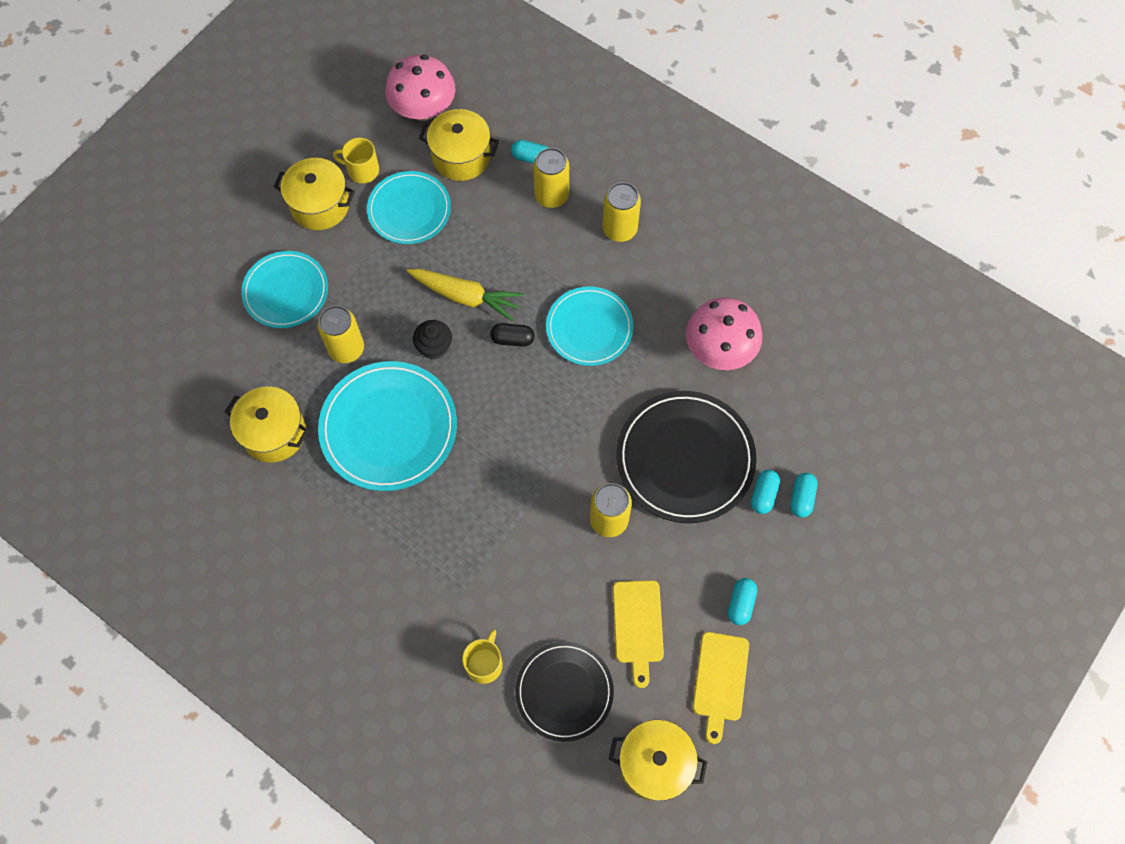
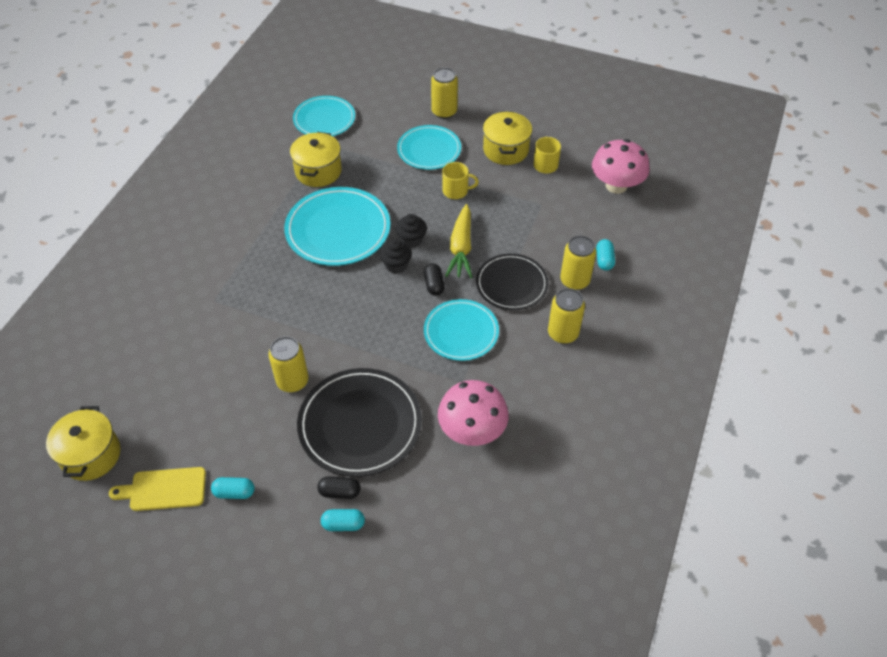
camera: 75 degrees right, 15 degrees down
(346, 349) = (394, 192): yellow can -> yellow can (444, 112)
(409, 210) = (523, 198): turquoise plate -> turquoise plate (324, 119)
(461, 157) = (584, 217): yellow pot -> none
(469, 373) = (396, 265): none -> black cupcake
(484, 663) = (163, 327): yellow mug -> yellow mug (456, 191)
(564, 691) = (145, 381): black plate -> black plate (511, 284)
(638, 626) = (205, 420): yellow cutting board -> none
(763, 495) = (339, 492): turquoise capsule -> black capsule

